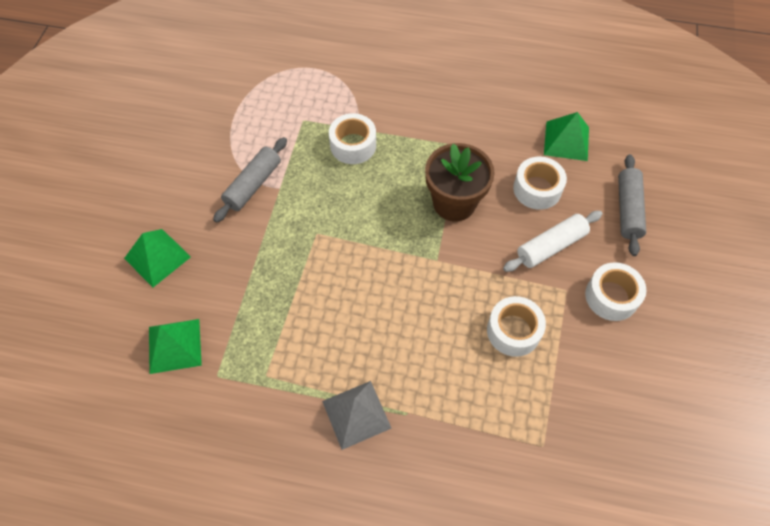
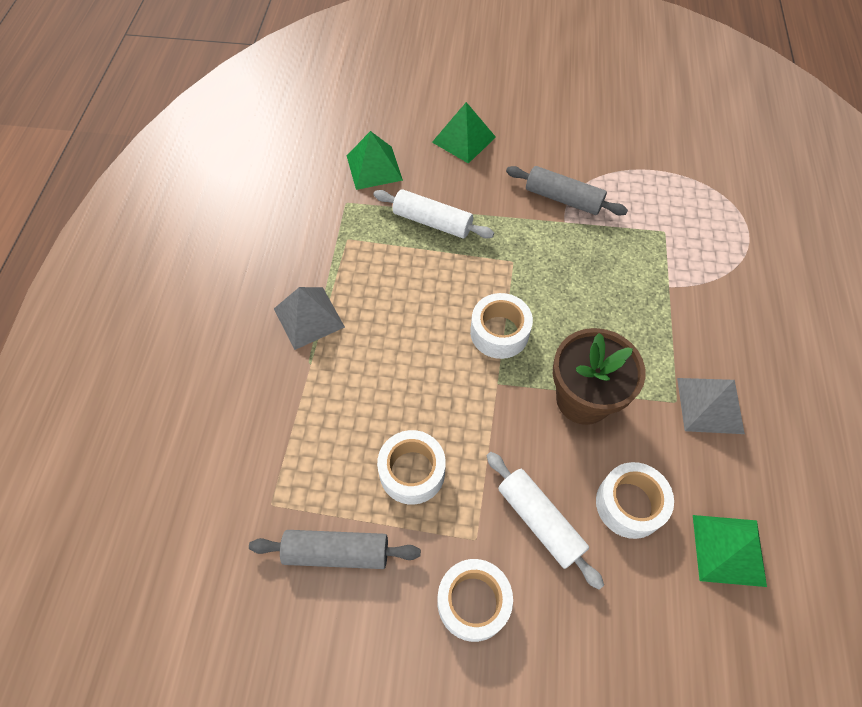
camera: 85 degrees right, 0 degrees up
(259, 295) = (432, 222): none -> white rolling pin
(353, 145) = (642, 284): white tape -> white tape (499, 332)
(462, 126) = (710, 405): none -> grey pyramid
(628, 209) = (624, 640): grey rolling pin -> grey rolling pin (336, 552)

